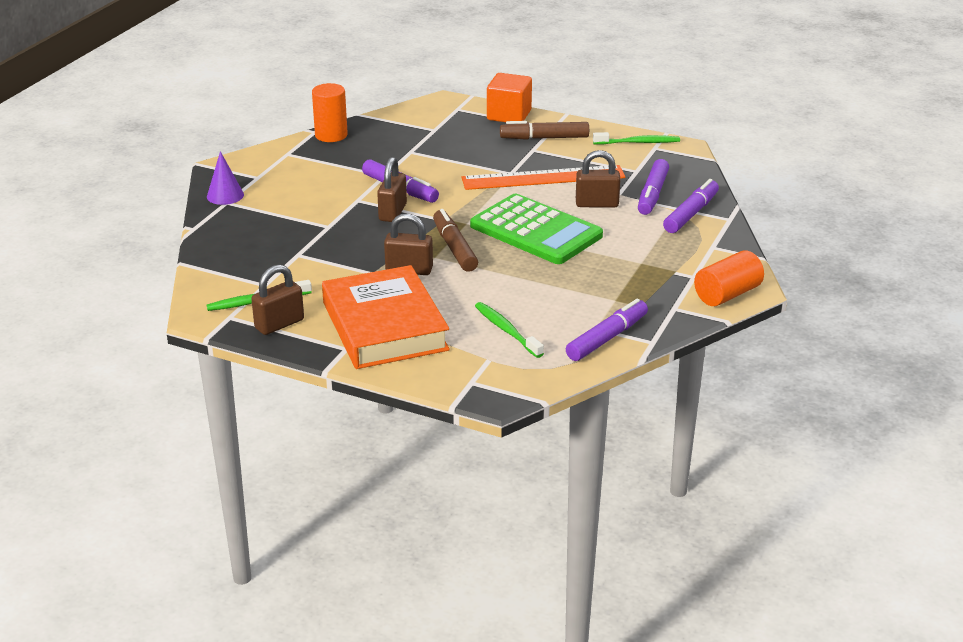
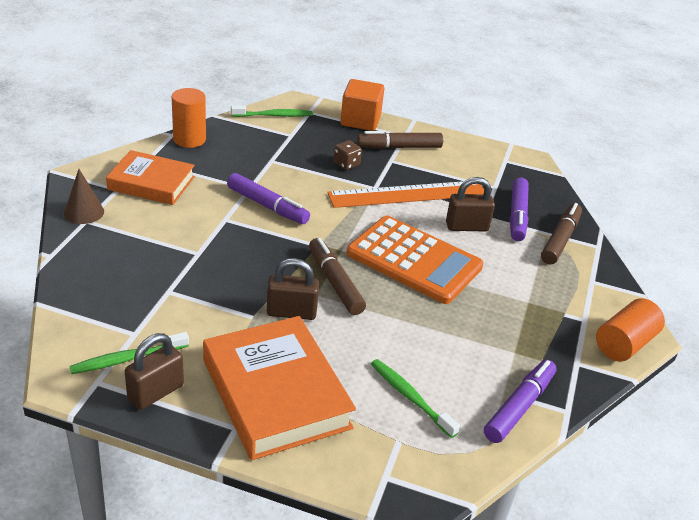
camera: 10 degrees left, 5 degrees up
(225, 195) = (84, 212): purple cone -> brown cone
(290, 172) = (151, 183): none -> orange book
(392, 212) = (263, 235): brown padlock -> none
(486, 153) = (346, 164): none -> brown dice
(535, 231) = (414, 260): green calculator -> orange calculator
(638, 142) = (489, 154): green toothbrush -> green toothbrush (274, 115)
(690, 214) = (560, 240): purple marker -> brown marker

